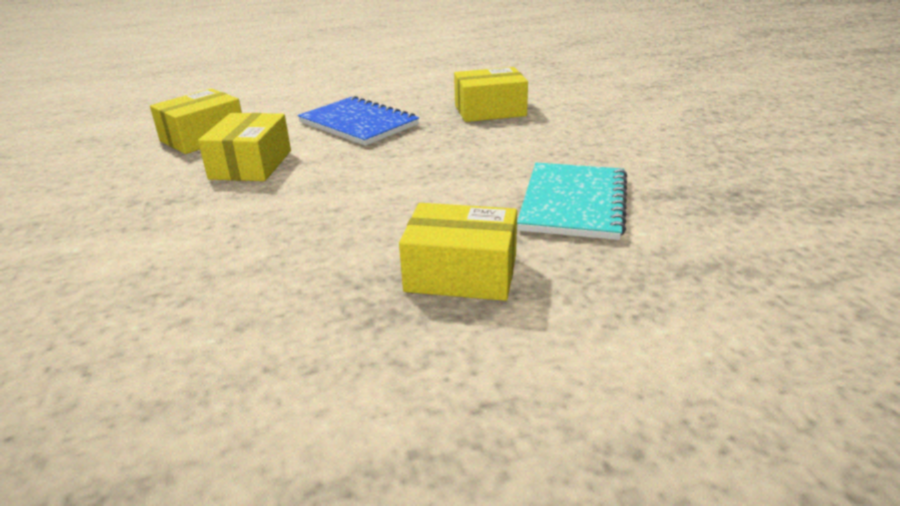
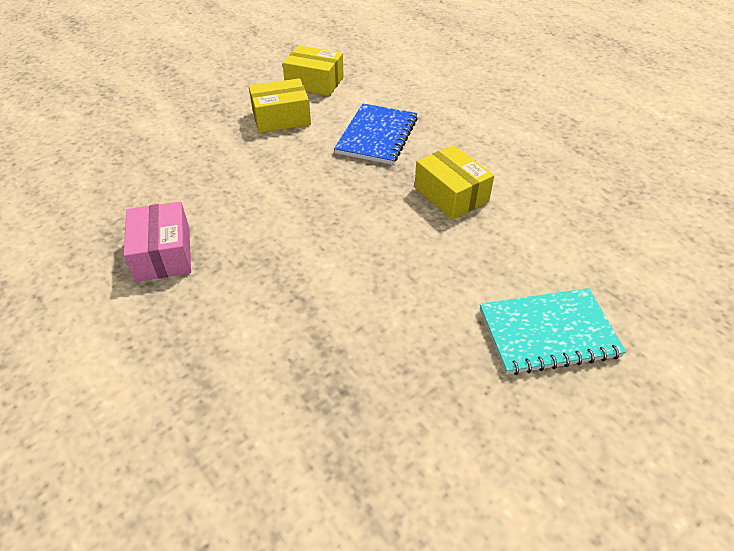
camera: 65 degrees right, 15 degrees up
(461, 273) = (163, 254): yellow box -> pink box
(573, 203) = (281, 286): turquoise notebook -> turquoise notebook (548, 332)

